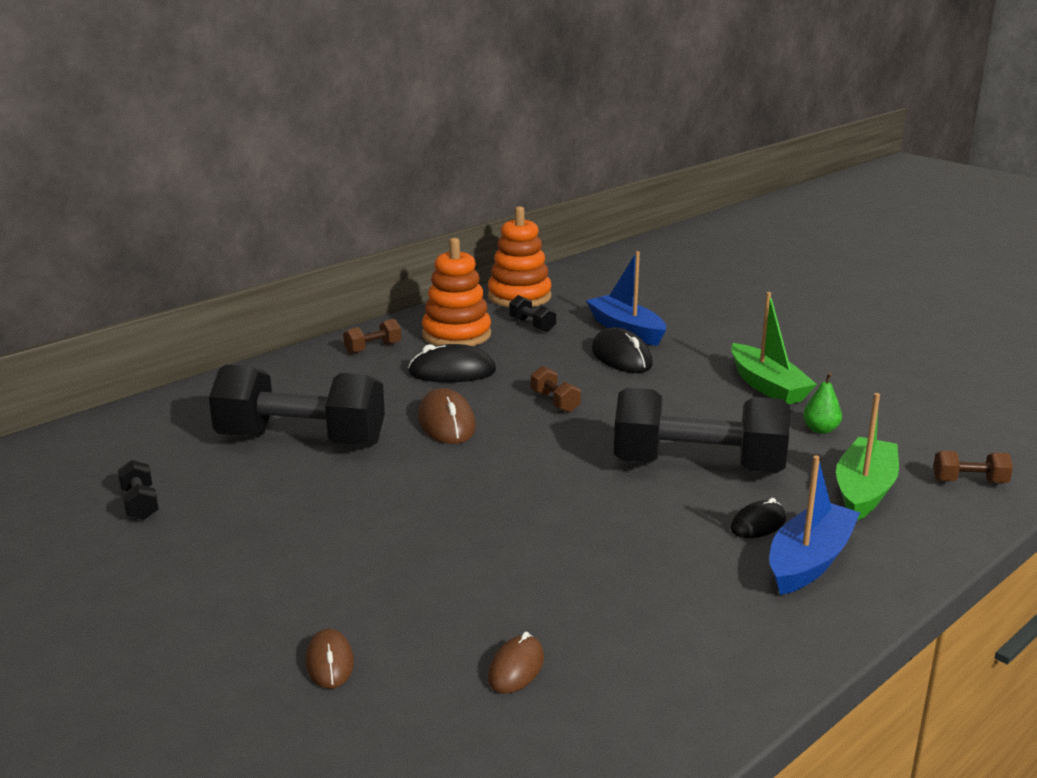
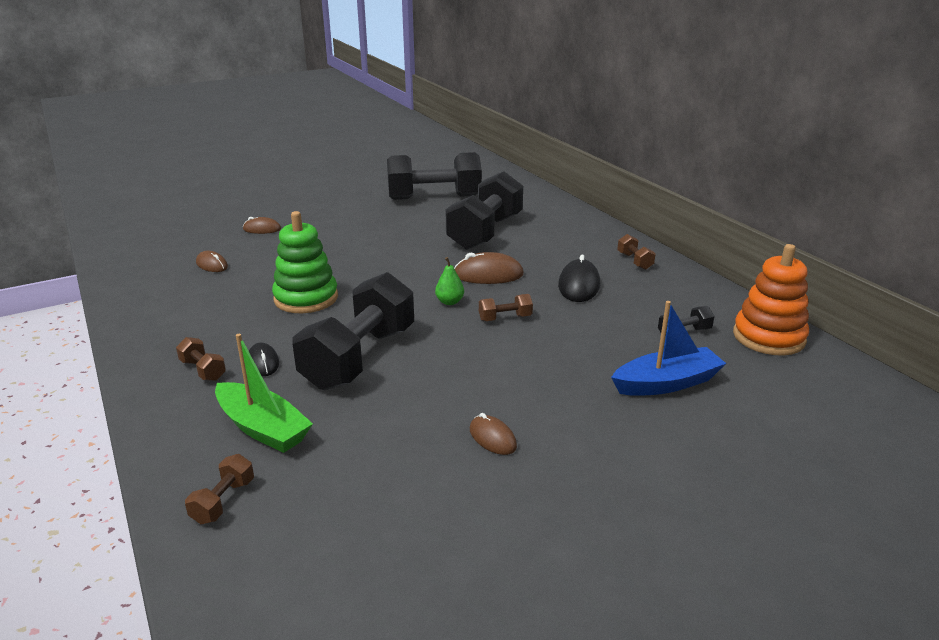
camera: 105 degrees right, 5 degrees up
(140, 504) = (434, 197): black dumbbell -> black dumbbell, size x2.48
(456, 335) = (661, 295): orange stacking toy -> none
(583, 537) = (306, 298): none -> green stacking toy
(621, 357) = (592, 366): black mouse -> none
(767, 386) = (492, 438): green boat -> brown mouse
(809, 561) = (203, 370): blue boat -> brown dumbbell
(820, 430) = (381, 441): green pear -> green pear (449, 302)

